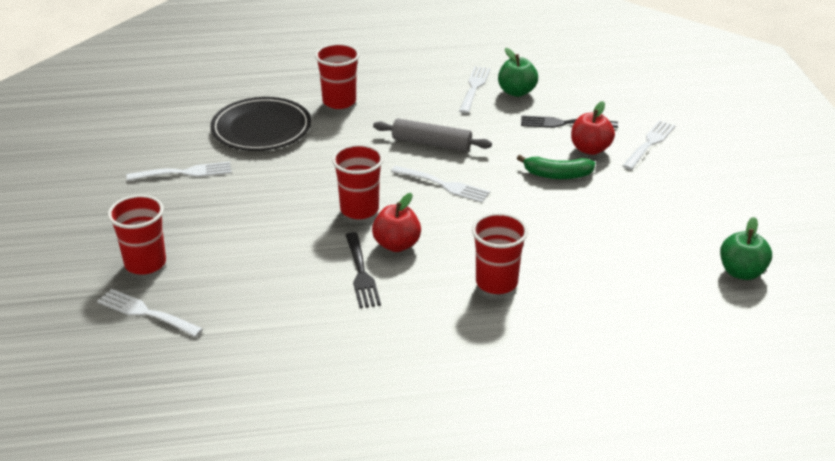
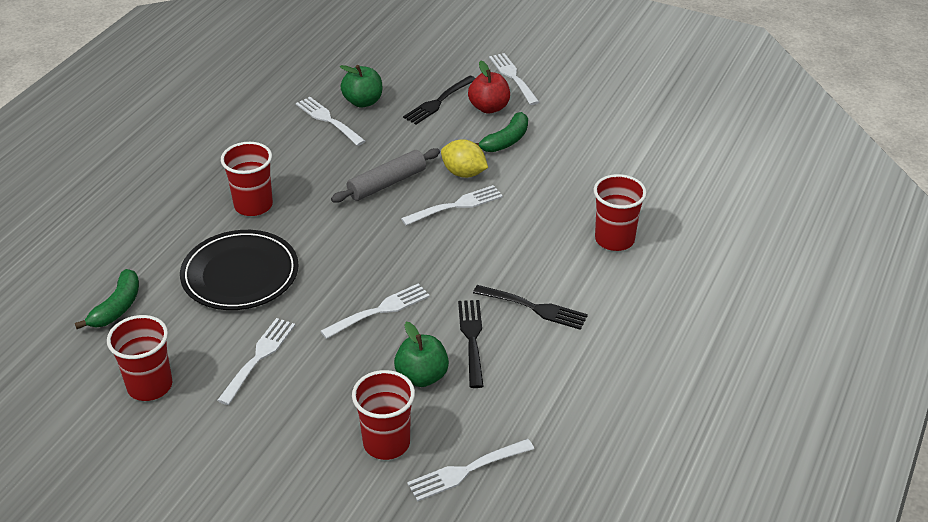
camera: 55 degrees left, 5 degrees up
(182, 100) = (117, 307): none -> green banana
(282, 201) = (379, 310): none -> white fork
(293, 257) = (472, 339): none -> black fork
(359, 209) = (441, 269): red cup -> red cup (150, 386)
(396, 245) = (514, 270): red apple -> none
(488, 172) = (464, 173): none -> yellow lemon
(741, 272) = (706, 121): green apple -> green apple (422, 376)

